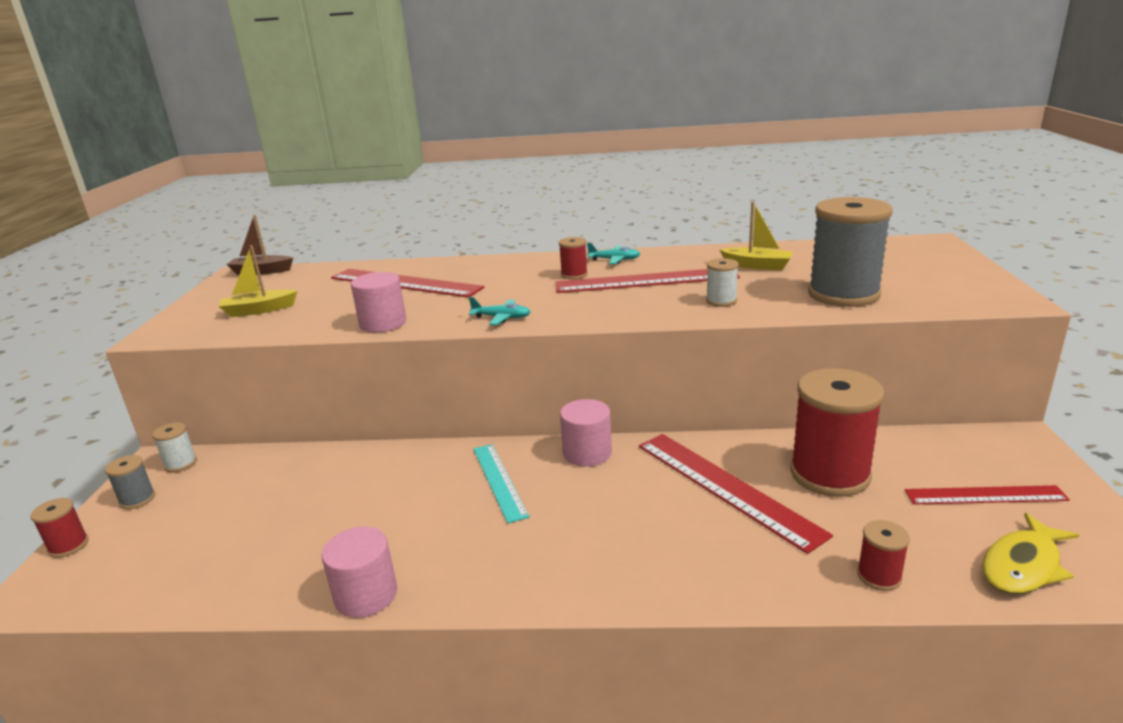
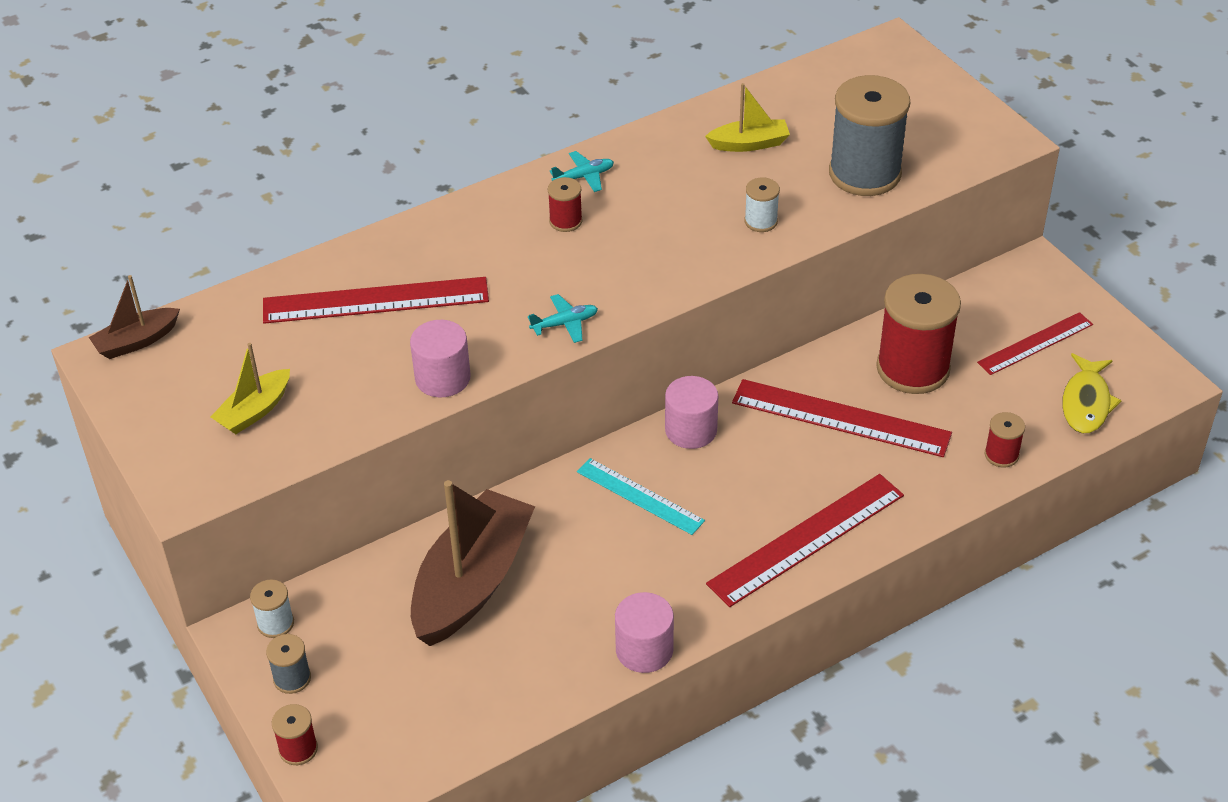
camera: 35 degrees left, 20 degrees up
(317, 489) = (472, 582): none -> brown boat
(646, 280) = (656, 208): red ruler -> red ruler (806, 539)

